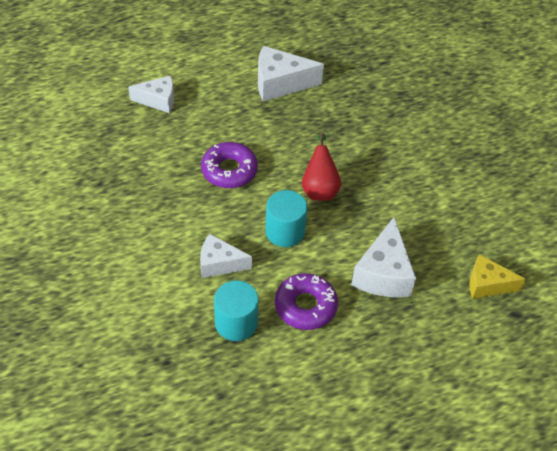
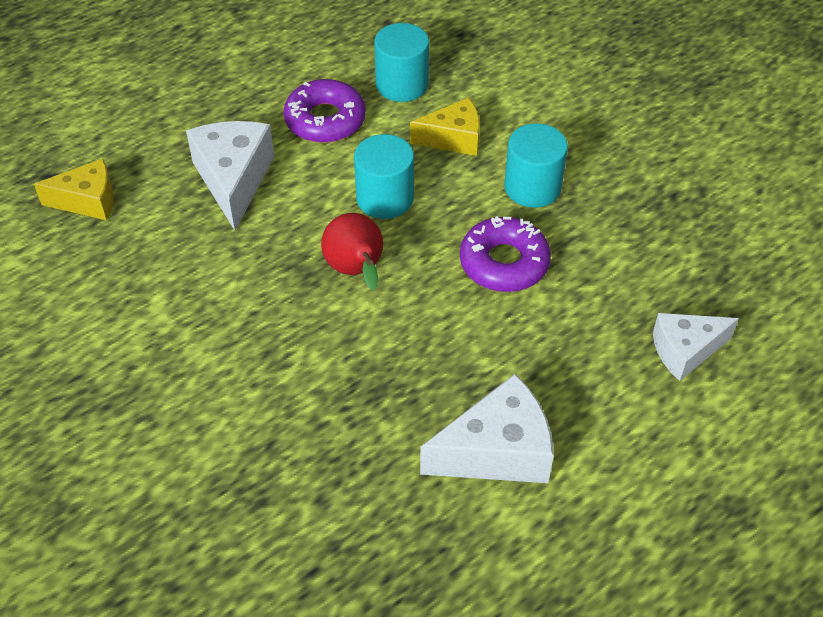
camera: 165 degrees right, 0 degrees up
(185, 213) = (532, 187): none -> turquoise cylinder
(219, 264) = (453, 139): white cheese -> yellow cheese

